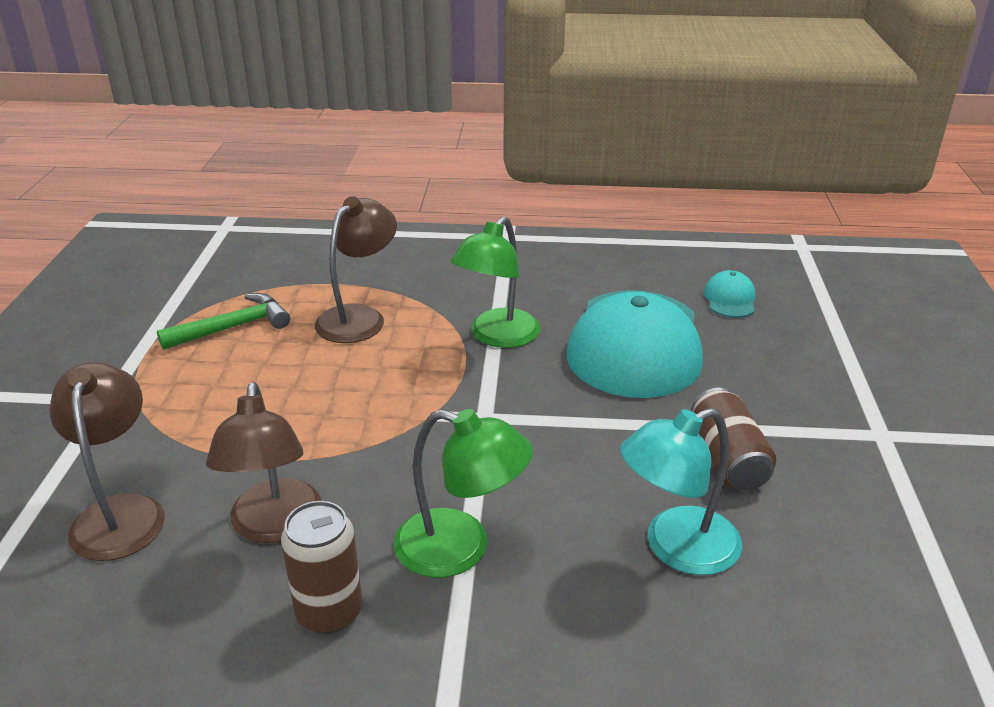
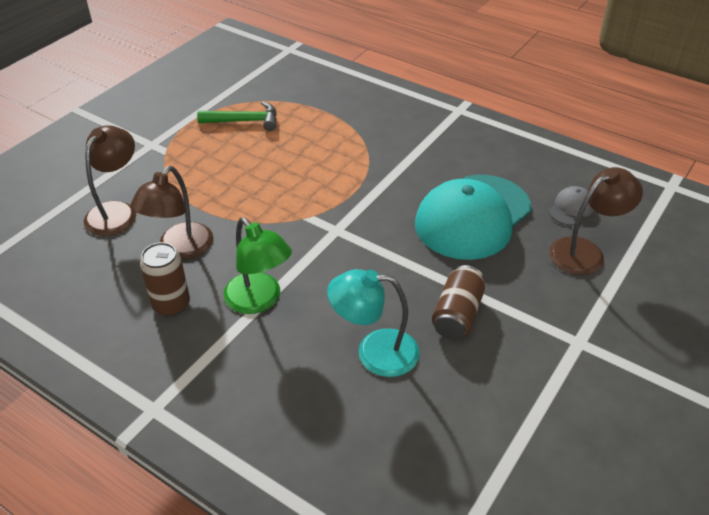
camera: 30 degrees right, 10 degrees up
(359, 317) = (318, 138): brown lamp -> brown lamp (585, 251)
(497, 336) = (389, 180): green lamp -> none
(730, 299) = (571, 208): turquoise cap -> grey cap

